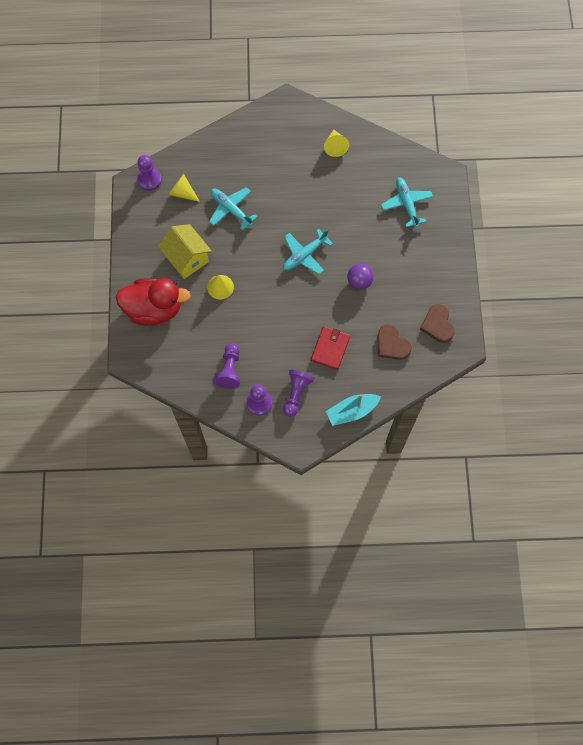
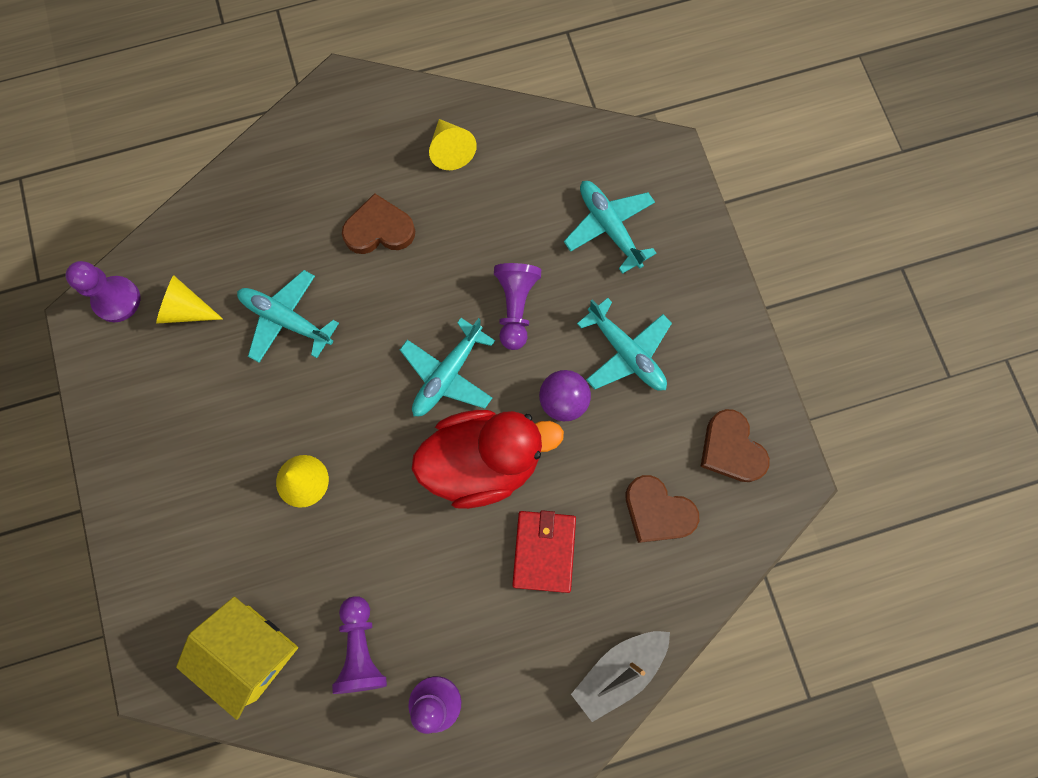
camera: 15 degrees left, 5 degrees up
(154, 309) = (183, 561): red duck -> red duck (483, 462)
(187, 258) = (224, 440): yellow house -> yellow house (252, 652)
(288, 177) = (379, 229): none -> brown heart
(296, 394) = (502, 664): purple pawn -> purple pawn (515, 308)
(352, 411) = (619, 670): turquoise boat -> grey boat
(397, 267) = (626, 353): none -> turquoise plane

